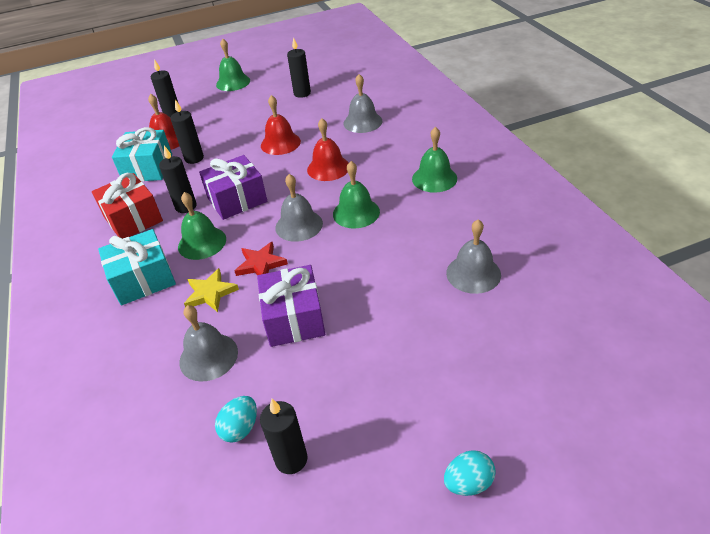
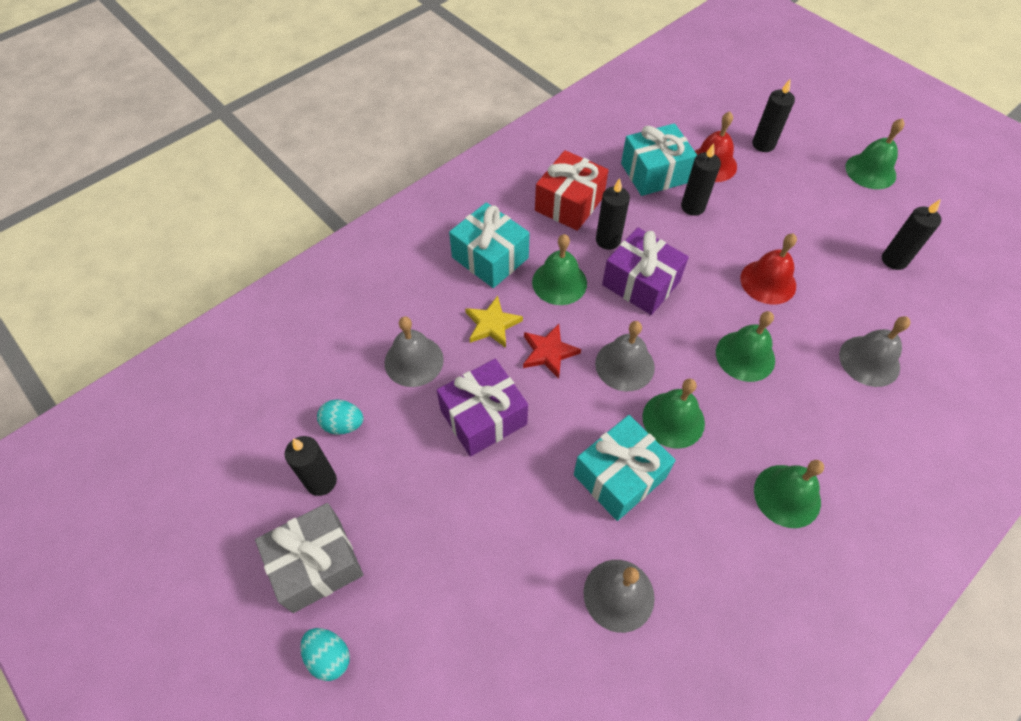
camera: 65 degrees right, 15 degrees up
(328, 168) = (745, 356): red bell -> green bell
(375, 478) = (316, 564): none -> grey gift
(385, 250) = (619, 476): none -> turquoise gift

